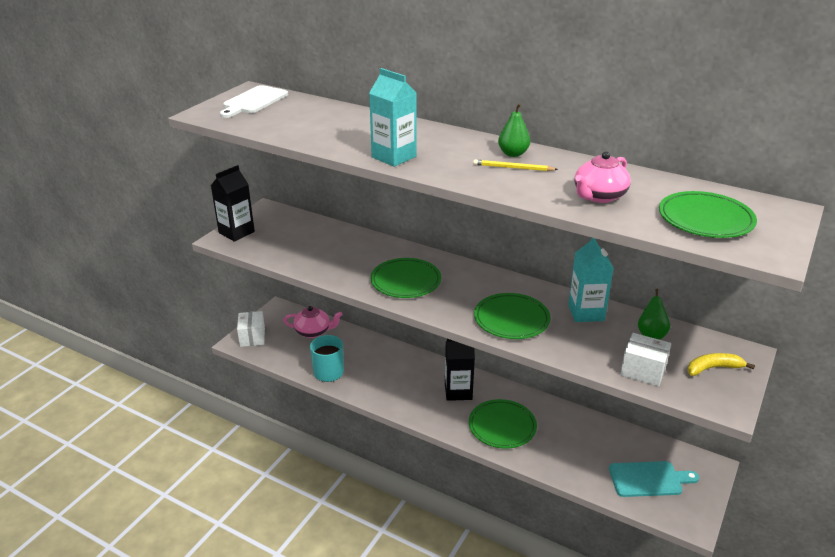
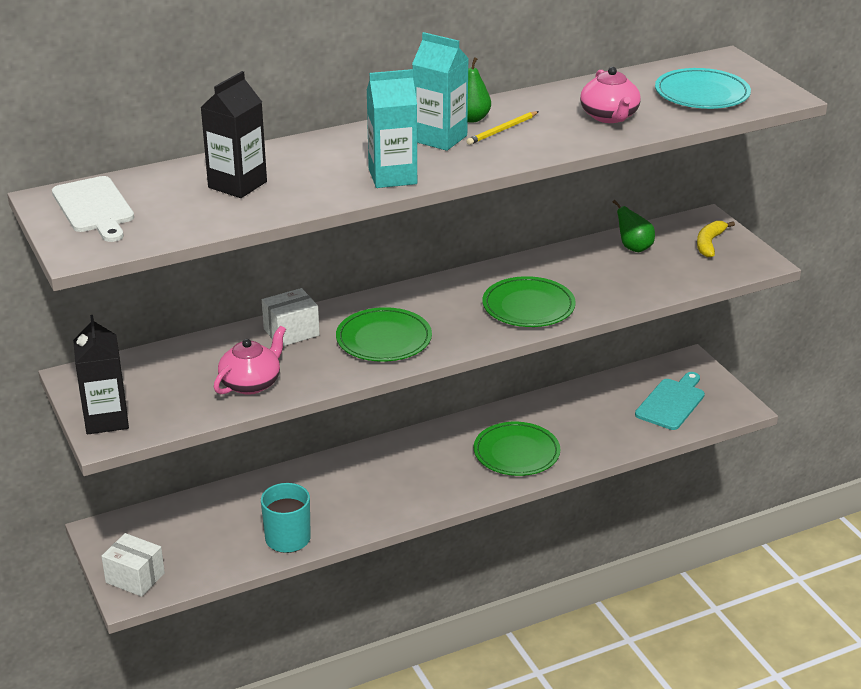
camera: 55 degrees left, 0 degrees up
(313, 332) = (191, 520): pink teapot -> pink teapot (251, 383)
(458, 391) = (432, 456): black carton -> black carton (237, 185)
(586, 312) = (564, 263): turquoise carton -> turquoise carton (440, 138)
(643, 371) = (678, 277): white box -> white box (291, 332)
(705, 219) = (702, 94): green plate -> turquoise plate

